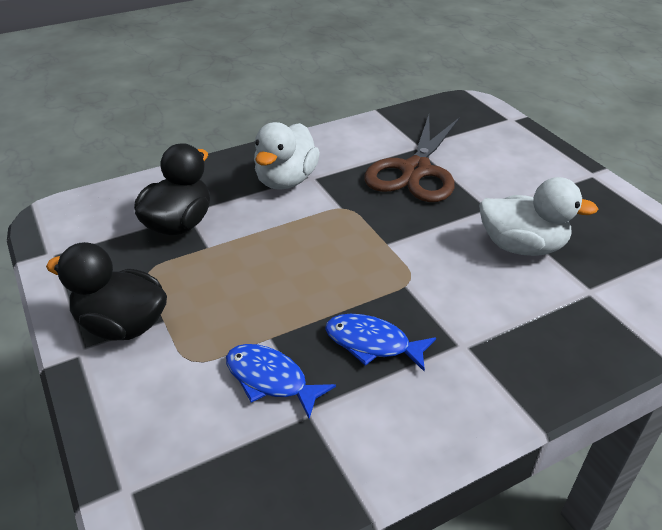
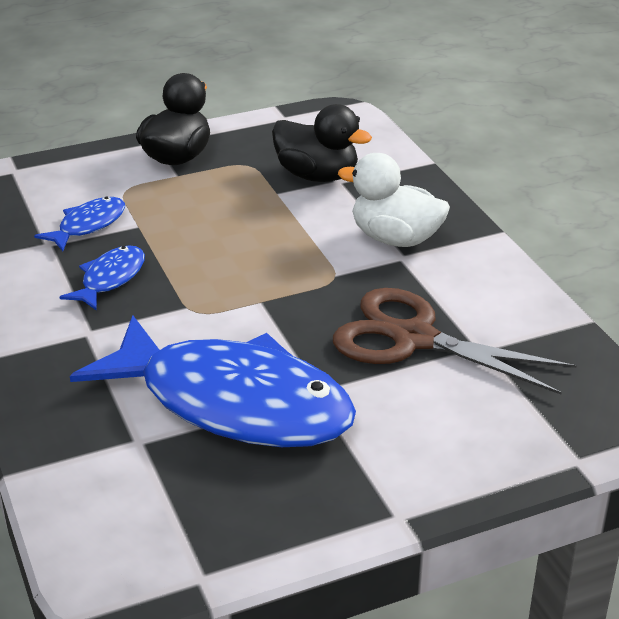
camera: 95 degrees right, 5 degrees down
(522, 246) = (233, 403): white duck -> blue fish

